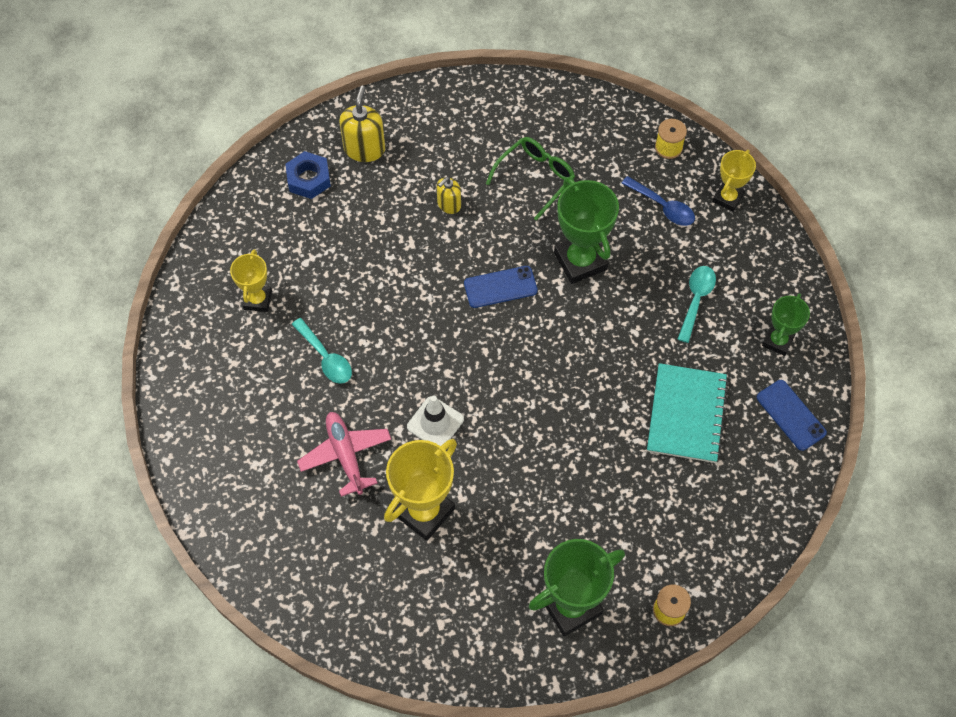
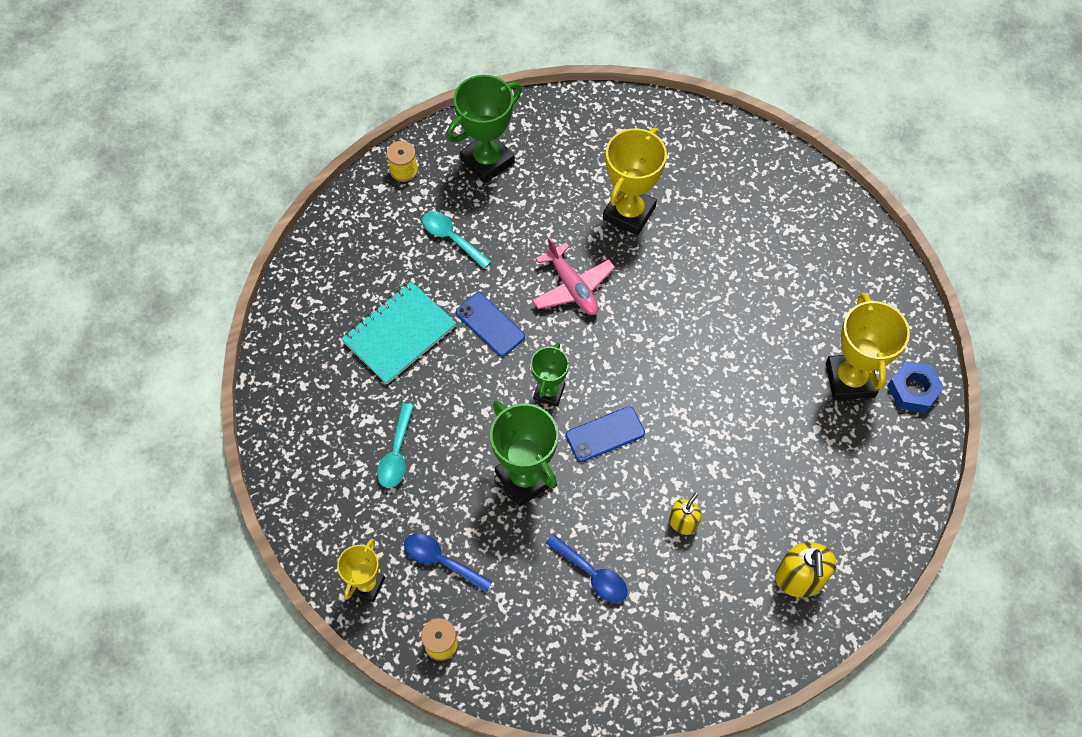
camera: 170 degrees right, 0 degrees up
(258, 300) = (850, 380): yellow trophy -> yellow trophy, size x1.67
(308, 179) = (849, 528): blue nut -> blue nut (913, 390)
(326, 357) = (761, 333): turquoise spoon -> turquoise spoon (451, 238)
(346, 455) = (713, 248): pink plane -> pink plane (572, 287)
(435, 423) = (638, 289): white traffic cone -> none
(535, 178) = (592, 574): green glasses -> blue spoon
(686, 414) = (399, 334): turquoise notebook -> turquoise notebook turned 45 degrees clockwise
(777, 341) = (309, 422): green trophy -> green trophy (549, 392)
(790, 415) = (297, 349): blue phone -> blue phone (490, 324)

